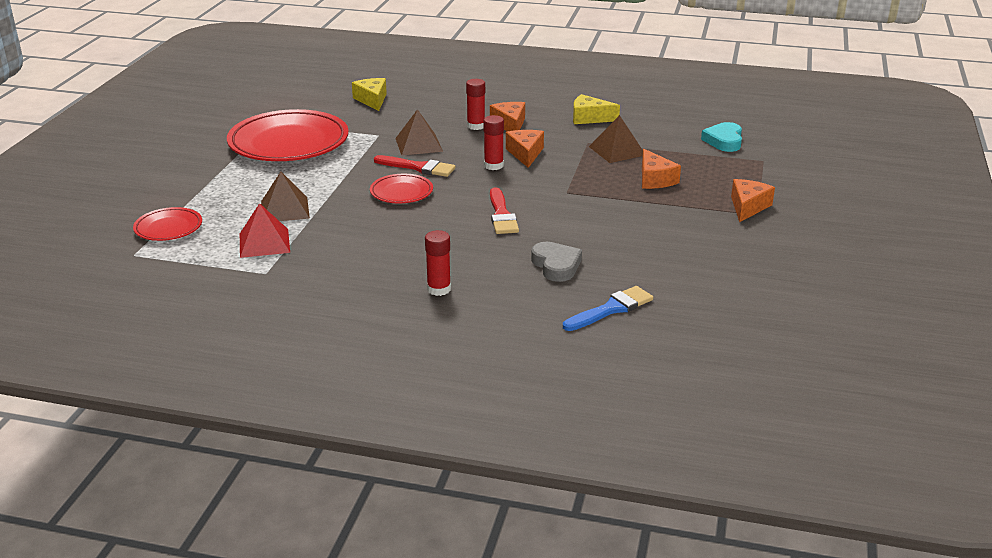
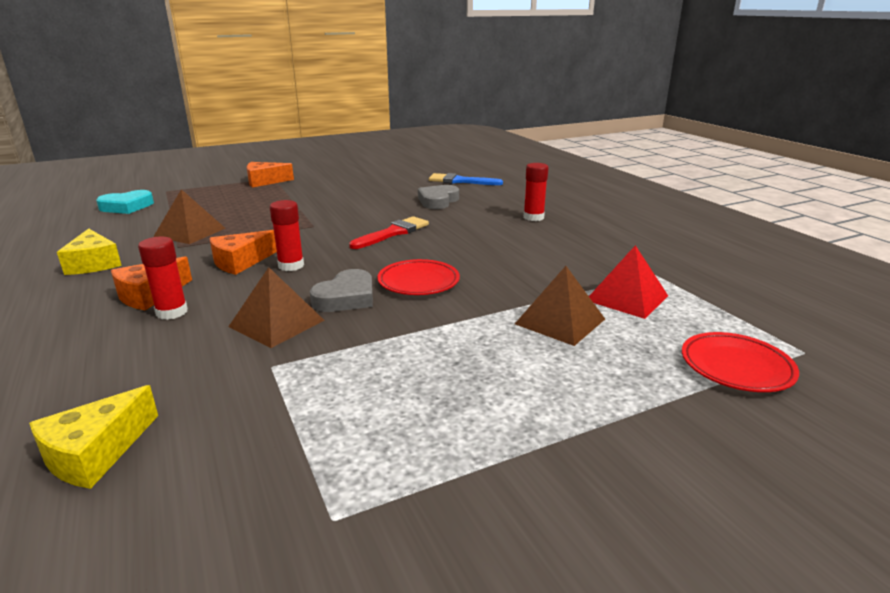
camera: 130 degrees left, 5 degrees down
(289, 143) = (394, 431): red plate -> none
(418, 167) = (346, 297): red brush -> grey heart
(655, 179) = (246, 209): orange cheese -> none

